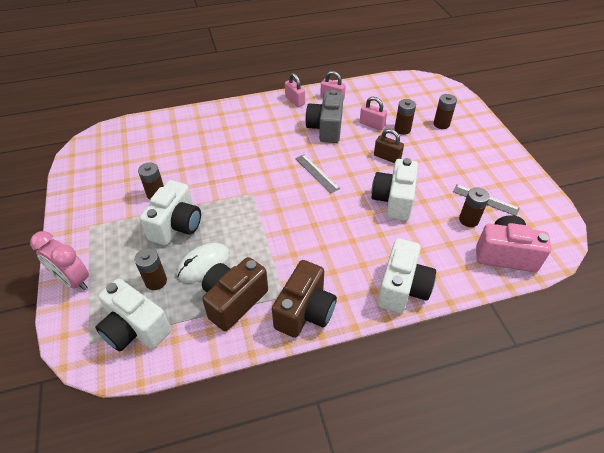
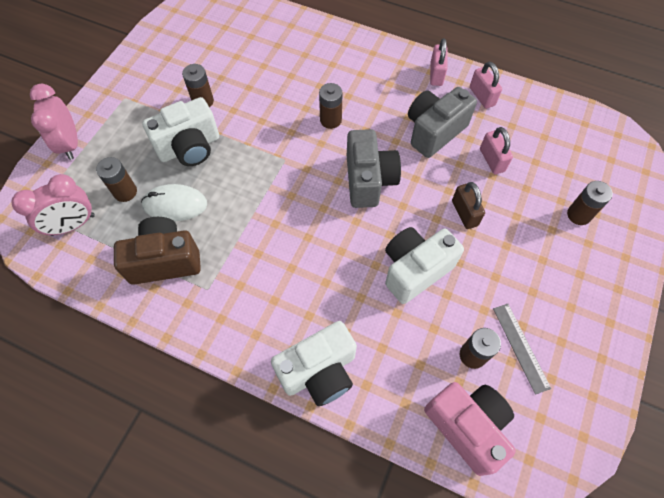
camera: 40 degrees right, 15 degrees up
(135, 329) = (73, 225): white camera -> pink clock
(305, 311) = (210, 320): brown camera -> none
(317, 173) = (369, 180): grey ruler -> grey camera
(402, 129) = (521, 190): brown battery -> brown battery (330, 120)

